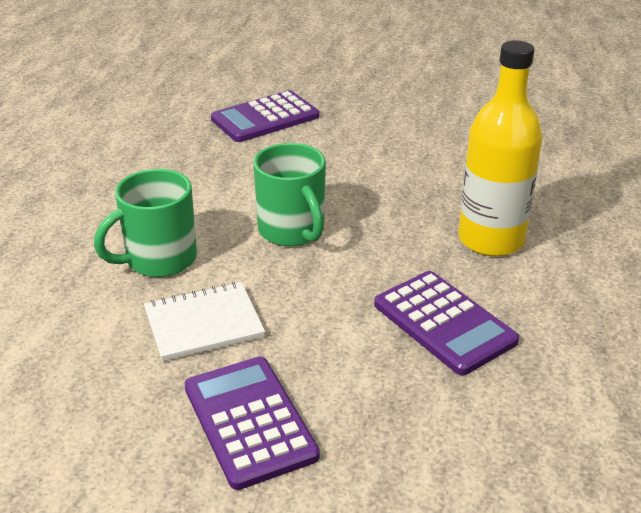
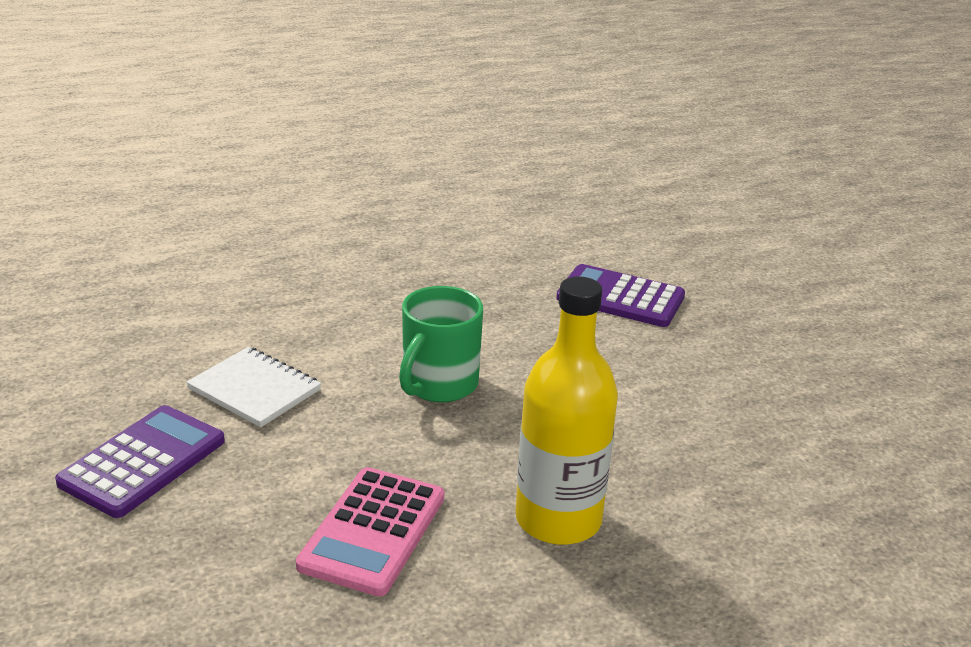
camera: 55 degrees right, 5 degrees down
(159, 260) = (324, 333): green mug -> none
(444, 323) = (373, 531): purple calculator -> pink calculator

